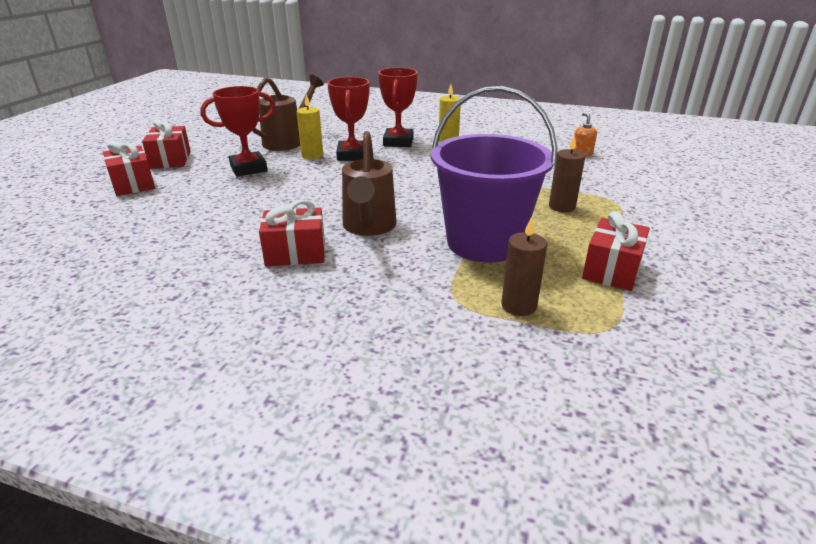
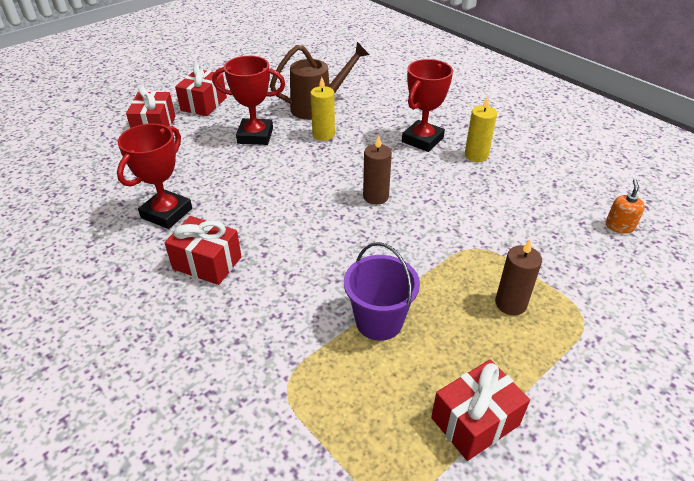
camera: 30 degrees right, 10 degrees up
(352, 155) = (360, 146): red trophy -> red trophy (167, 213)
(368, 227) = (292, 255): brown watering can -> none
(484, 243) = (379, 321): purple bucket -> purple bucket, size x0.58
(518, 306) = (335, 421): brown candle -> brown candle (375, 197)

